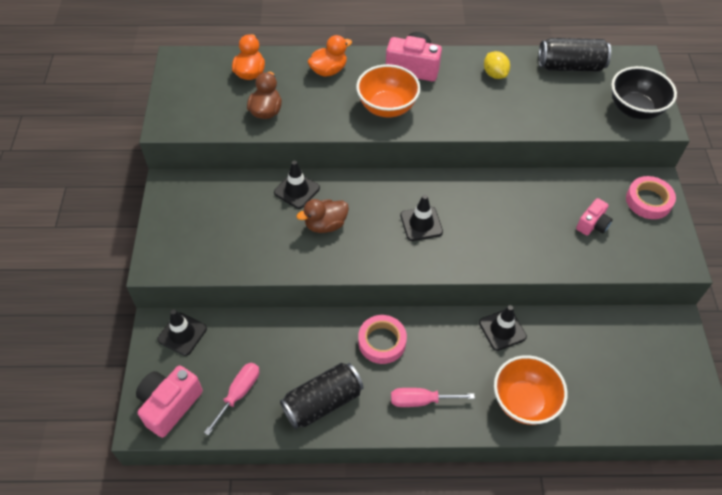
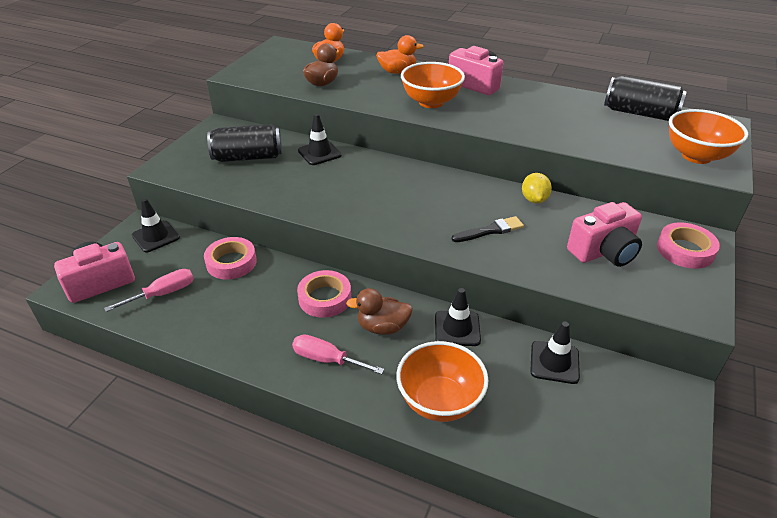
camera: 25 degrees right, 15 degrees down
(276, 336) = (231, 262): none -> pink tape
(323, 402) = (231, 326): black can -> black can (248, 157)
(325, 225) = (325, 181): brown duck -> brown duck (382, 327)
(421, 224) = (416, 203): black traffic cone -> black traffic cone (554, 362)
(494, 74) = (554, 103): yellow lemon -> yellow lemon (534, 199)
(498, 233) = (490, 230): none -> black brush
(592, 224) = (604, 252): pink camera -> pink camera, size x1.65
(634, 109) = (696, 156): black bowl -> orange bowl

